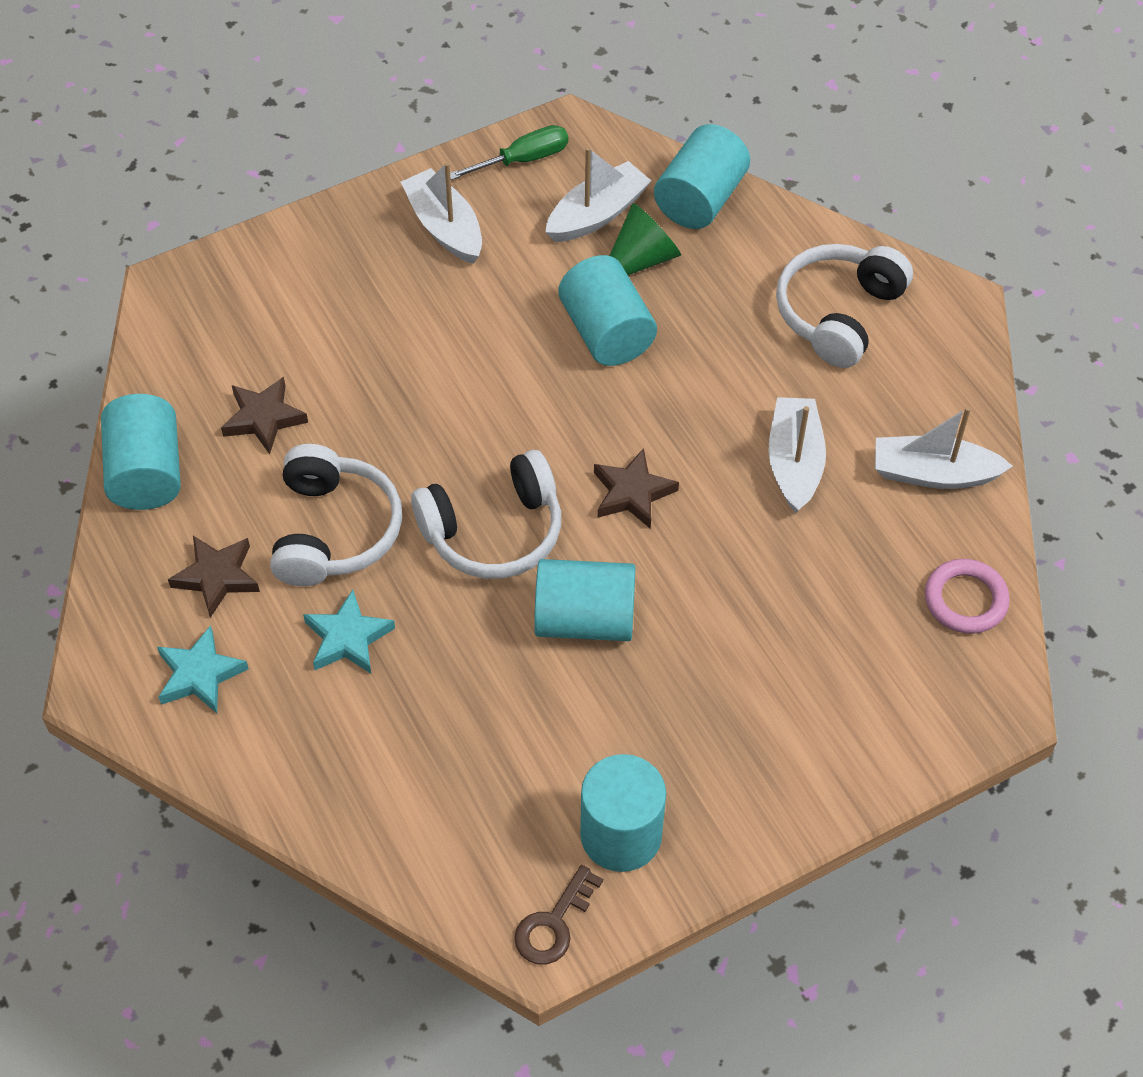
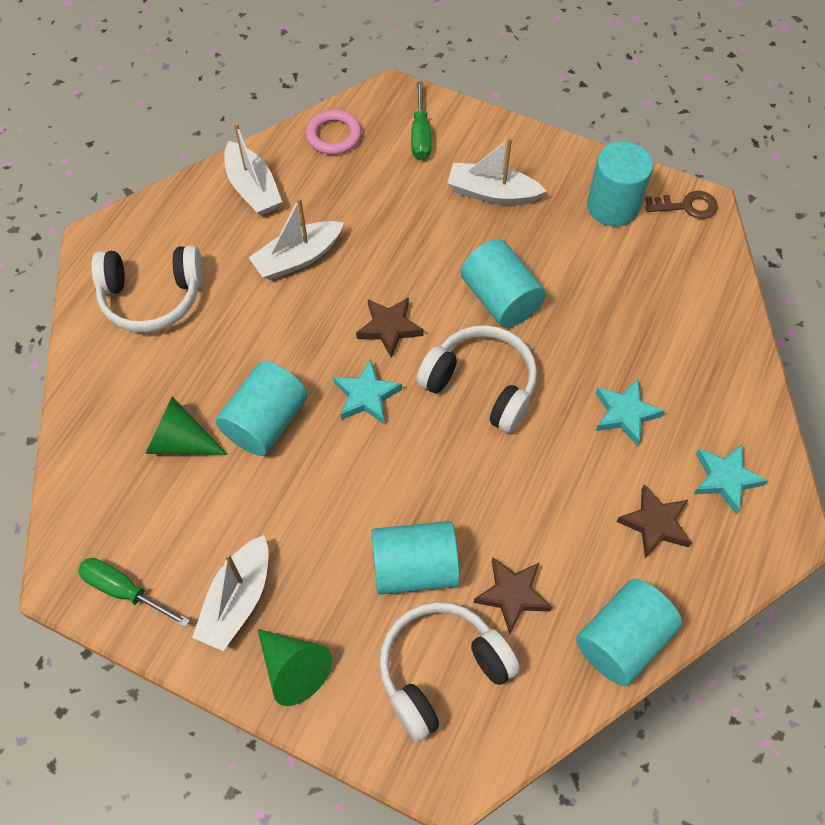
camera: 125 degrees left, 5 degrees up
(334, 530) = (560, 478): white headphones -> white headphones (441, 671)
(350, 234) = (294, 669): none -> green cone
(566, 426) = (366, 396): none -> turquoise star
(596, 214) = (152, 498): white boat -> white boat (492, 193)
(700, 199) = (91, 438): turquoise cylinder -> turquoise cylinder (414, 568)
(900, 695) = (420, 135): none -> green screwdriver

